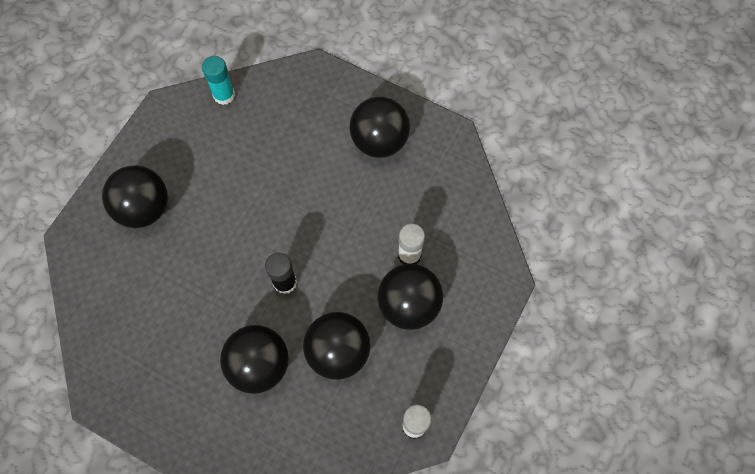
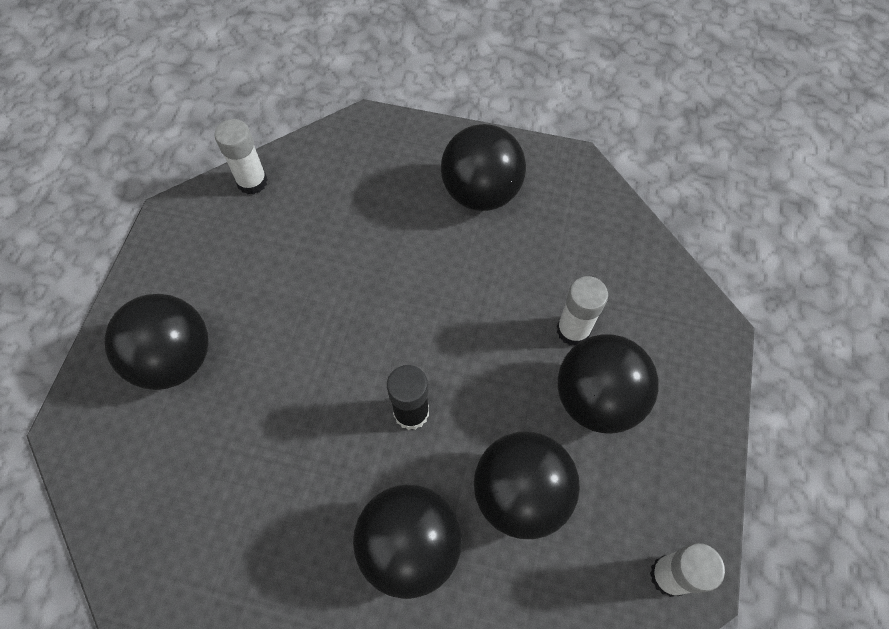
camera: 15 degrees left, 5 degrees down
(224, 95) = (252, 182): turquoise glue stick -> white glue stick

